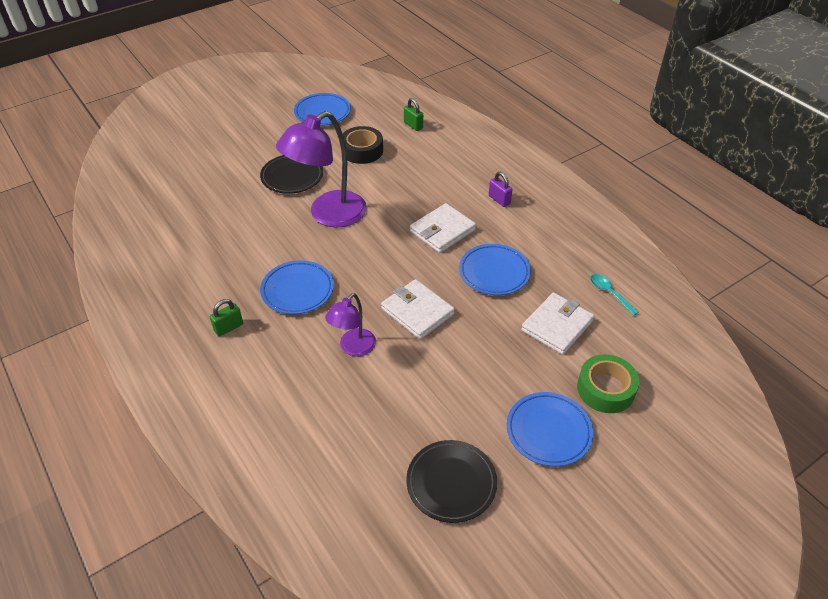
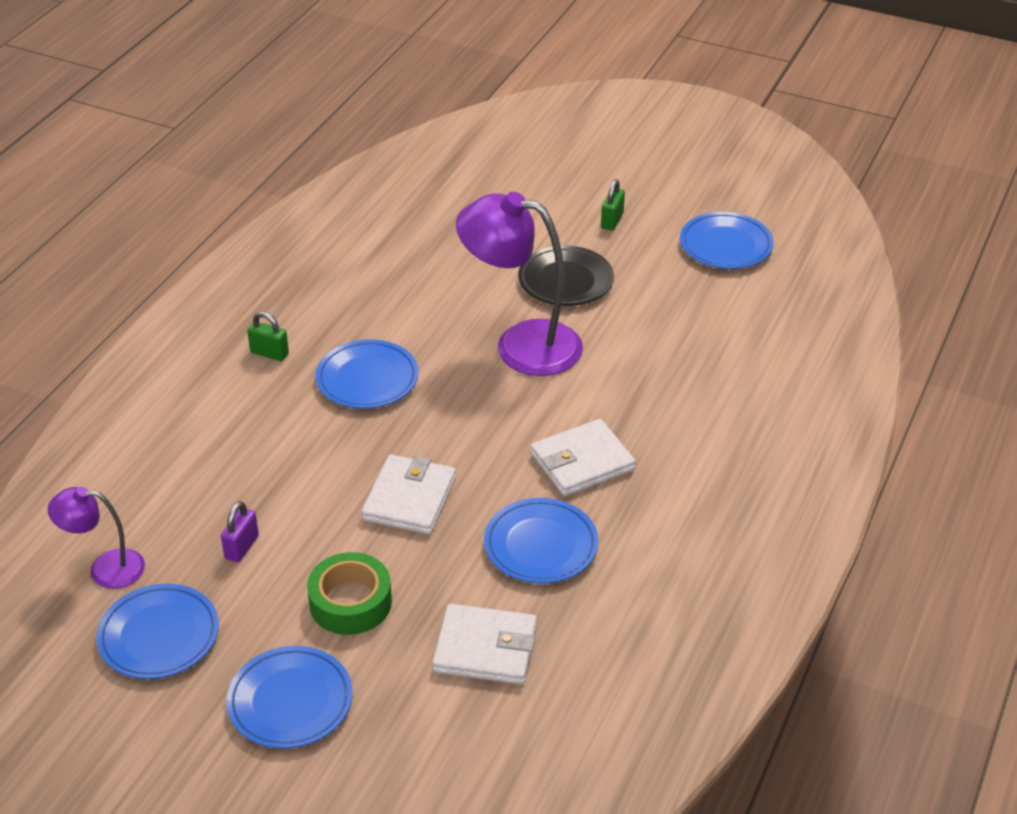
camera: 60 degrees right, 5 degrees down
(353, 348) = (308, 467): purple lamp -> purple lamp (105, 569)
(362, 150) = (679, 317): black tape -> none
(413, 125) = (787, 341): green padlock -> green padlock (612, 221)
(442, 231) = (582, 462): white wallet -> white wallet turned 45 degrees counterclockwise
(451, 483) = (159, 636): black plate -> blue plate
(499, 200) = (701, 495): purple padlock -> purple padlock (242, 547)
(605, 389) = (401, 740): green tape -> green tape (350, 602)
(610, 293) = (597, 688): turquoise spoon -> none

